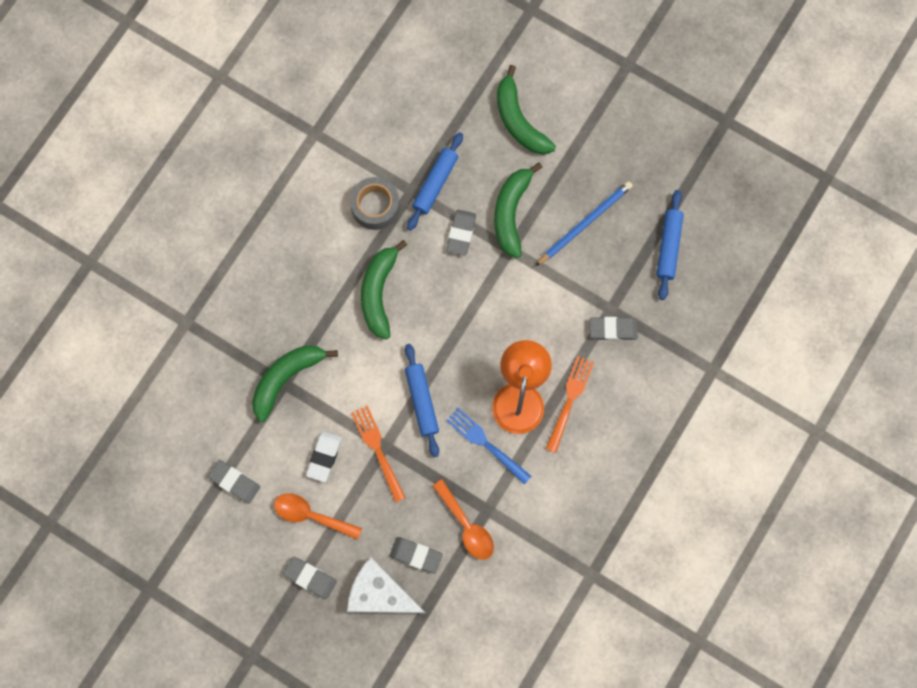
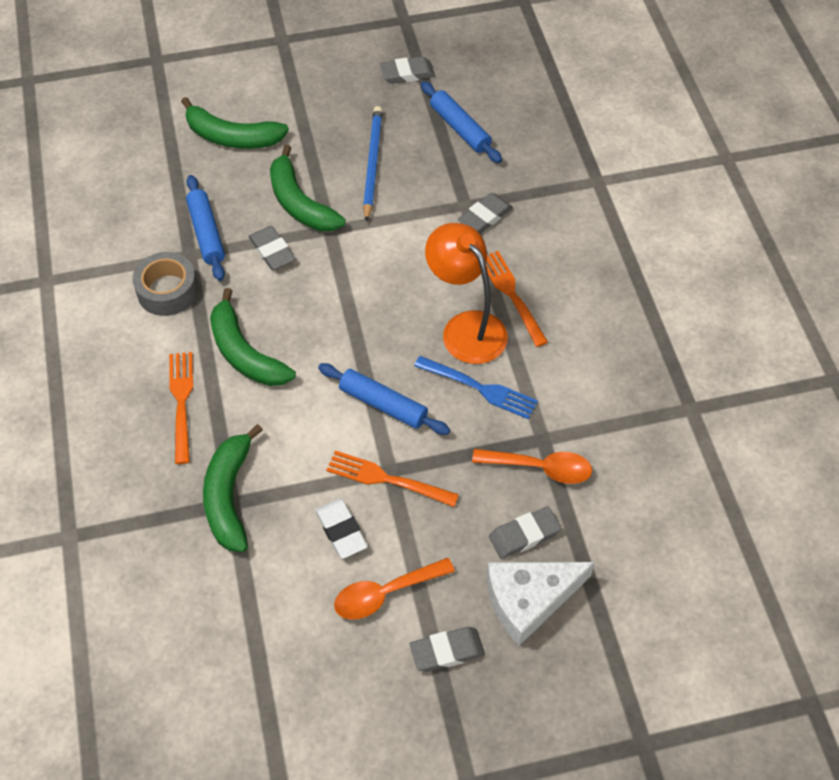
camera: 45 degrees left, 20 degrees down
(234, 482) = (273, 635): grey eraser -> grey eraser (407, 73)
(315, 292) = (181, 402): none -> orange fork
(486, 444) = (480, 388): blue fork -> blue fork turned 150 degrees counterclockwise

